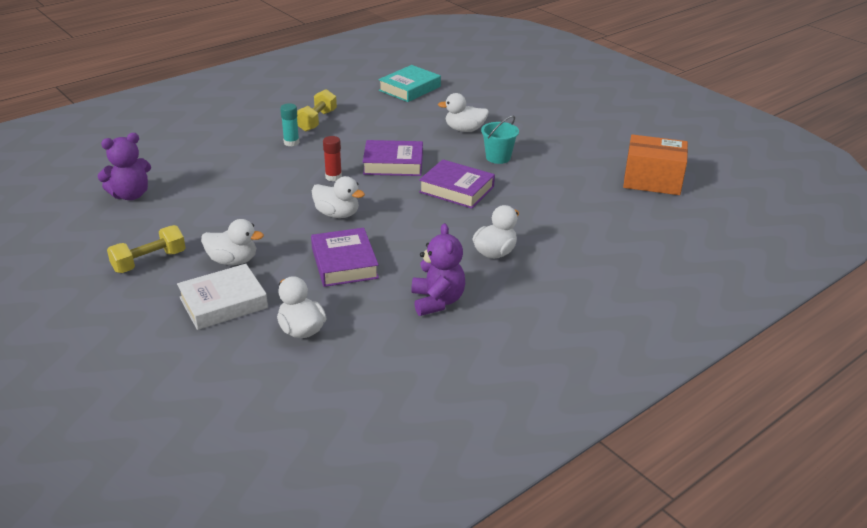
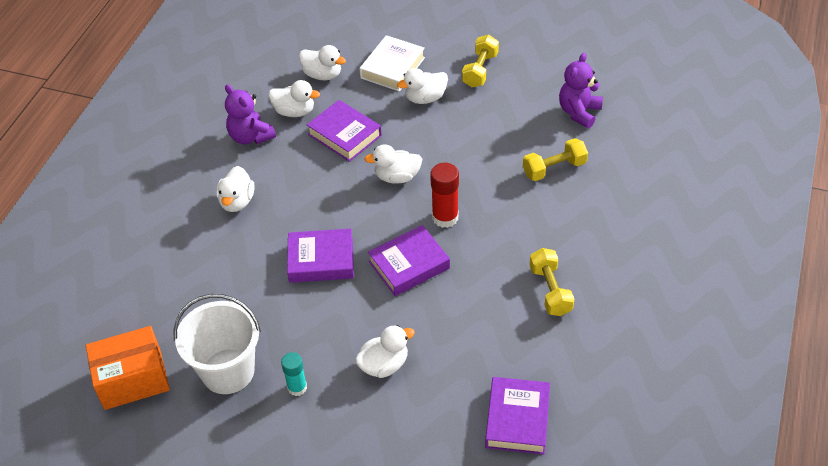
camera: 150 degrees right, 15 degrees up
(212, 171) = (554, 169): none -> yellow dumbbell
(291, 142) = (534, 242): turquoise glue stick -> turquoise glue stick (297, 387)
(333, 177) = (445, 217): red glue stick -> red glue stick, size x1.51
(370, 305) = (294, 111): none -> white duck
(409, 88) = (517, 419): turquoise book -> purple book
(498, 157) = (314, 332): turquoise bucket -> none
(576, 161) = (228, 371): none -> white bucket

